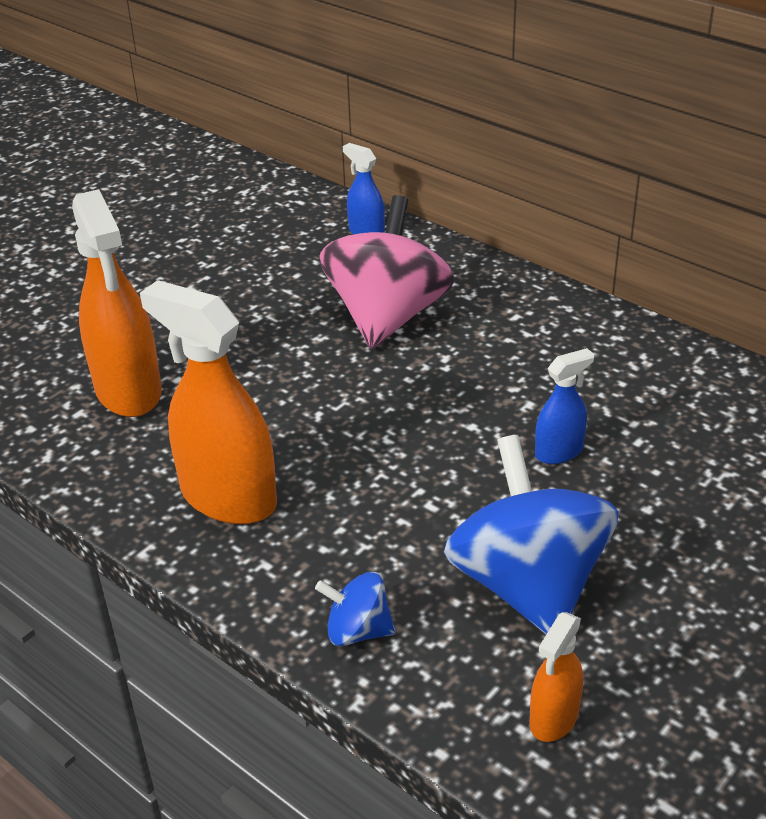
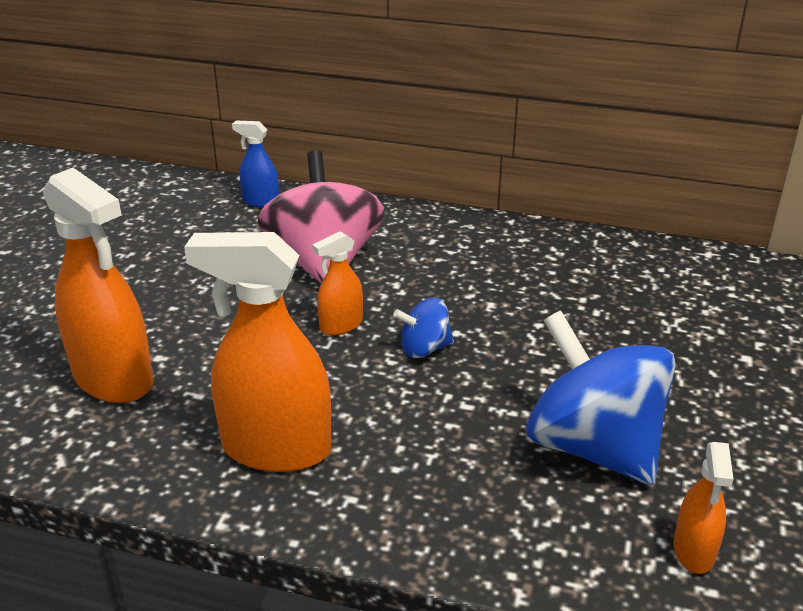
camera: 25 degrees left, 5 degrees down
(357, 631) = (476, 531): blue spinning top -> blue spinning top (424, 349)
(362, 389) = (341, 325): none -> orange spray bottle
(559, 452) = (541, 335): blue spray bottle -> none

